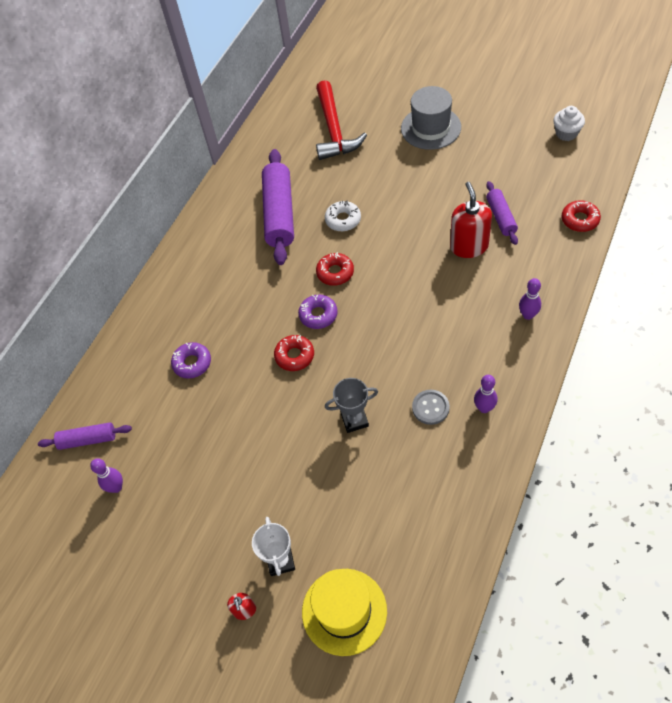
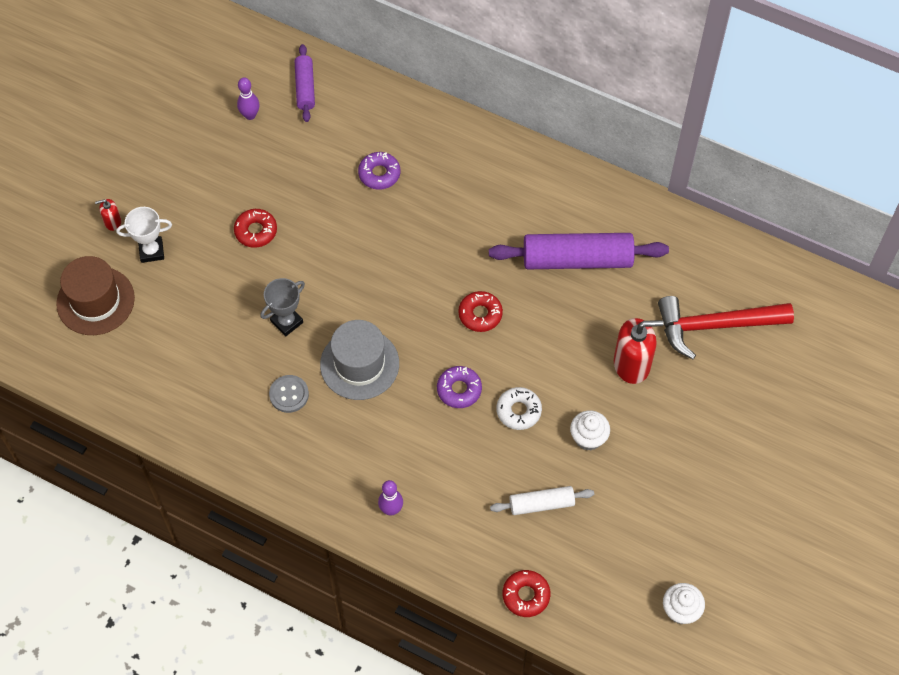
camera: 85 degrees right, 5 degrees up
(294, 356) = (373, 269): red donut -> red donut (256, 231)
(318, 315) = (423, 294): purple donut -> purple donut (459, 390)
(343, 220) = (559, 327): white donut -> white donut (518, 411)
(344, 611) = (95, 301): yellow hat -> brown hat
(354, 420) = (287, 322): grey trophy -> grey trophy turned 60 degrees clockwise
(431, 128) = (708, 442): grey hat -> grey hat (359, 364)
(439, 194) = (588, 438): none -> white cupcake
(469, 246) = (500, 461): red soap dispenser -> red soap dispenser (632, 364)
(484, 408) = (280, 446): purple bowling pin -> none
(501, 217) = (541, 504): purple rolling pin -> white rolling pin

